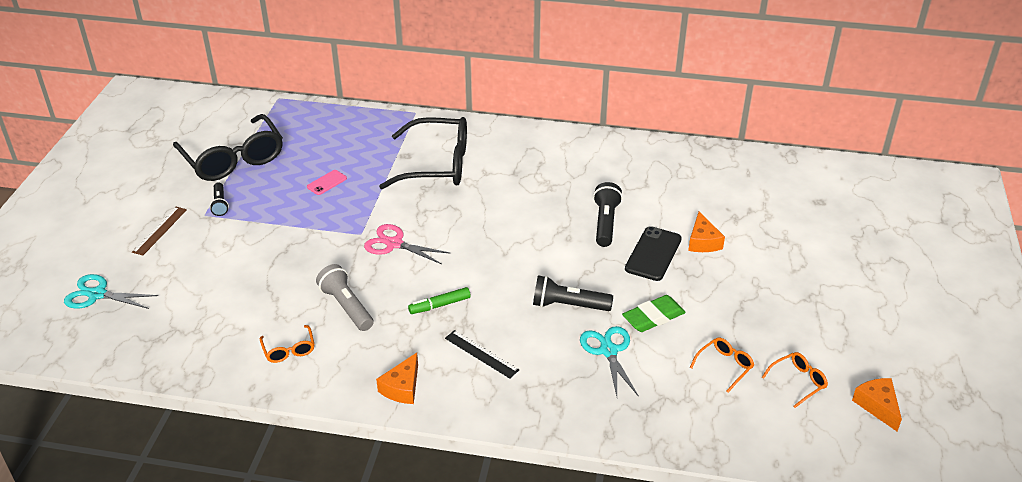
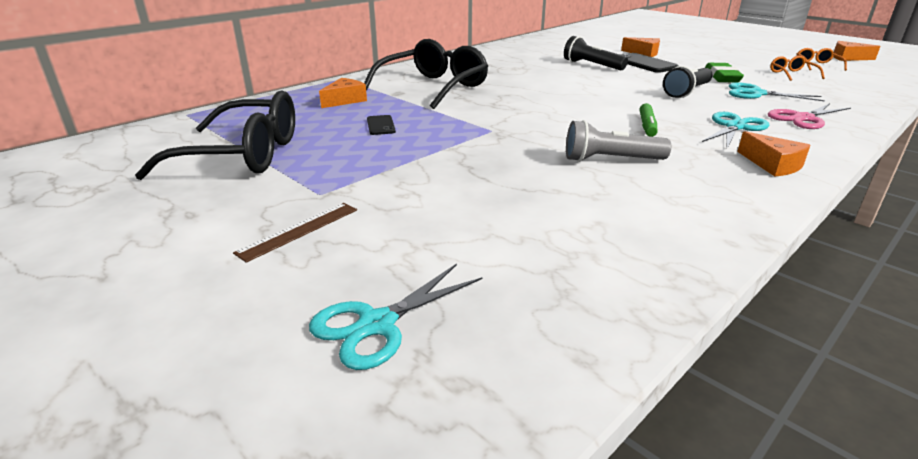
camera: 55 degrees left, 10 degrees down
(159, 230) = (299, 230): brown ruler -> brown ruler turned 75 degrees clockwise
(220, 204) = (316, 180): black flashlight -> none
(289, 350) = (667, 204): orange glasses -> none
(327, 183) = (380, 125): pink phone -> black phone
(364, 141) = (345, 100): none -> orange cheese
(394, 244) = (528, 122): pink scissors -> pink scissors (803, 118)
(481, 354) = (735, 127): black ruler -> turquoise scissors

